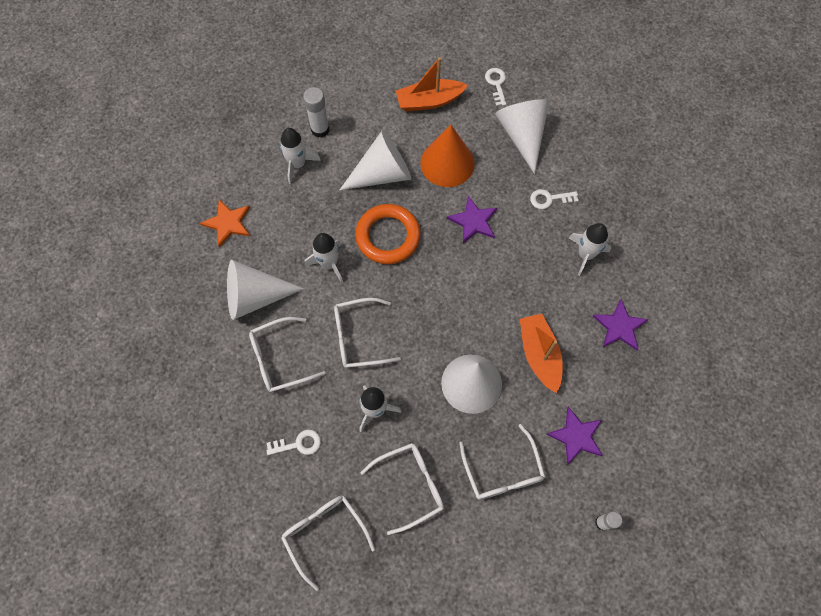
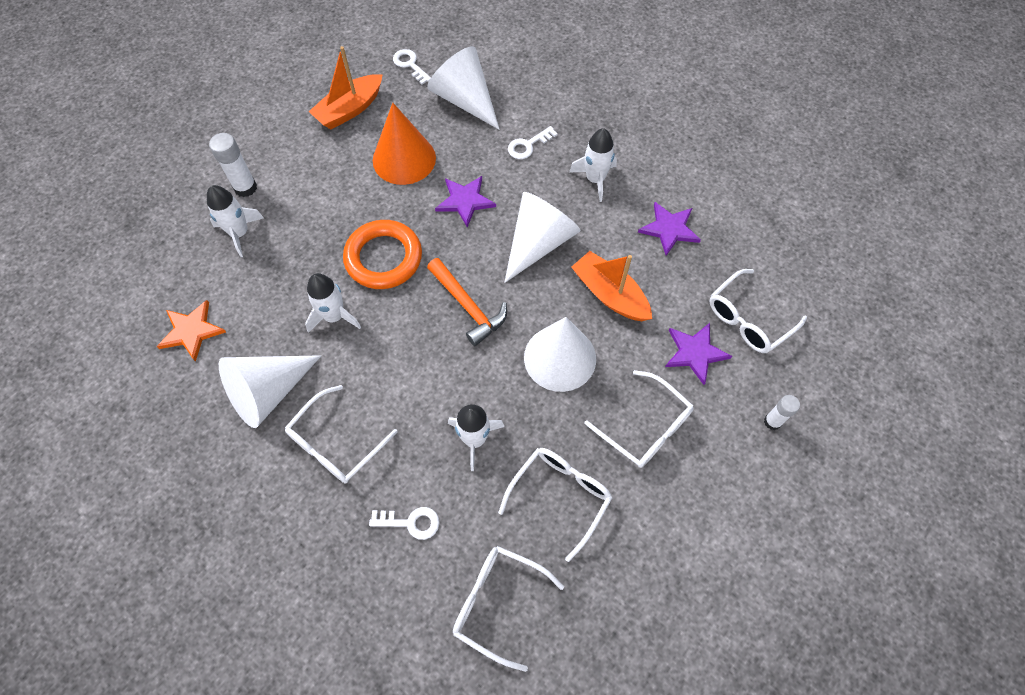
camera: 30 degrees left, 5 degrees down
(298, 444) = (411, 522): white key -> white key turned 45 degrees clockwise
(358, 337) = (412, 374): white glasses -> white glasses (748, 319)
(382, 174) = (341, 200): white cone -> white cone (538, 243)
(427, 307) = (468, 306): none -> orange hammer

